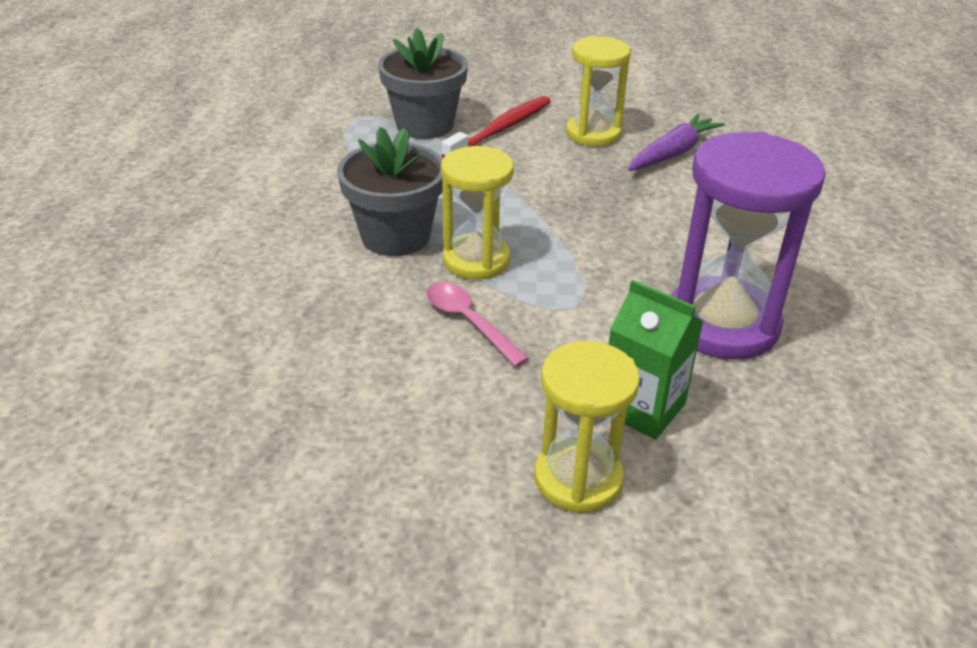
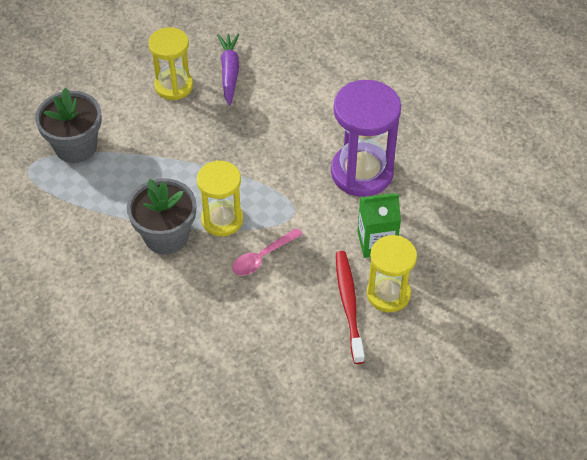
camera: 45 degrees left, 15 degrees up
(469, 322) = (262, 257): pink spoon -> pink spoon turned 45 degrees counterclockwise
(501, 129) = (122, 118): red toothbrush -> red toothbrush (349, 305)

